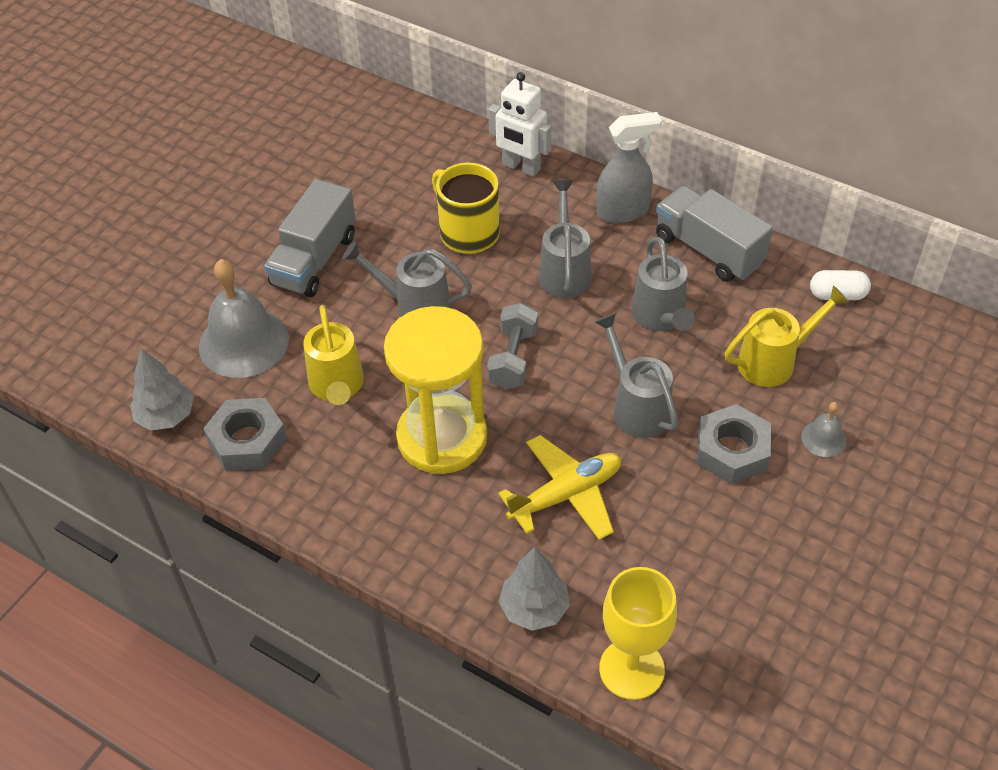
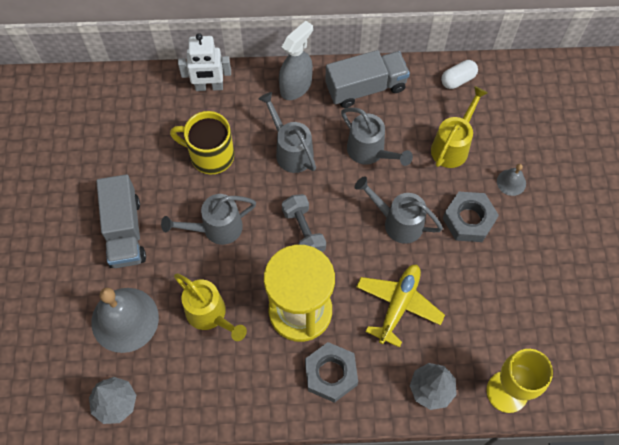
camera: 35 degrees left, 15 degrees up
(247, 441) = (182, 387): grey nut -> grey nut (330, 374)
(708, 250) = (365, 87): grey truck -> grey truck turned 150 degrees clockwise

